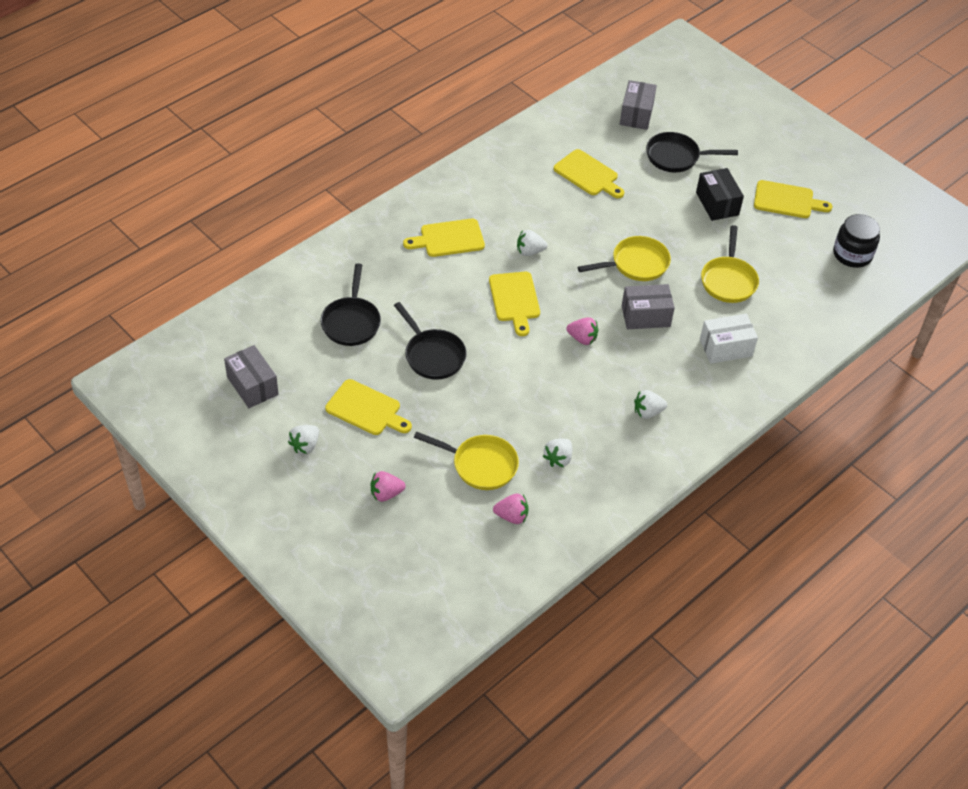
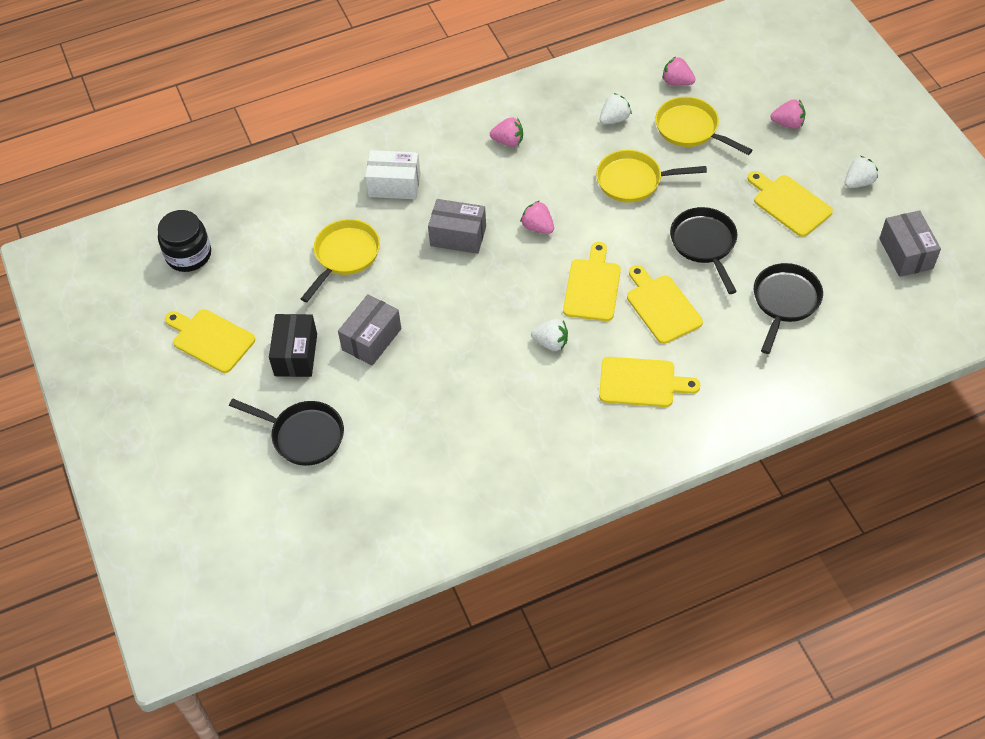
camera: 155 degrees left, 5 degrees up
(588, 174) = (430, 435): yellow cutting board -> yellow cutting board (661, 306)
(636, 114) = (315, 520): grey box -> grey box (371, 339)
(636, 264) = (436, 298): yellow pan -> yellow pan (633, 181)
(647, 412) = (508, 141): white strawberry -> pink strawberry

